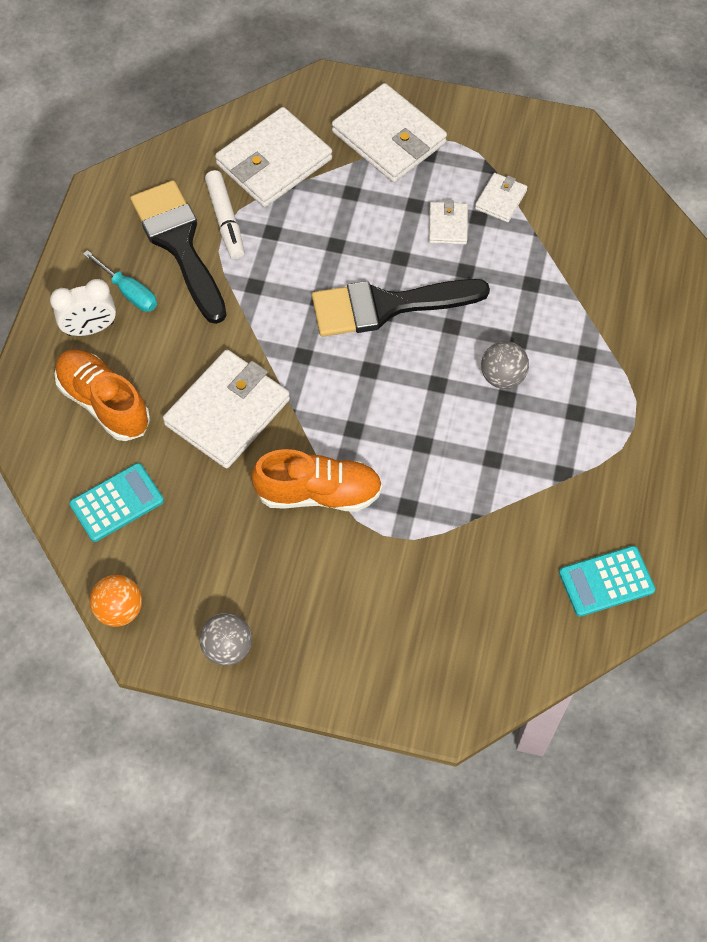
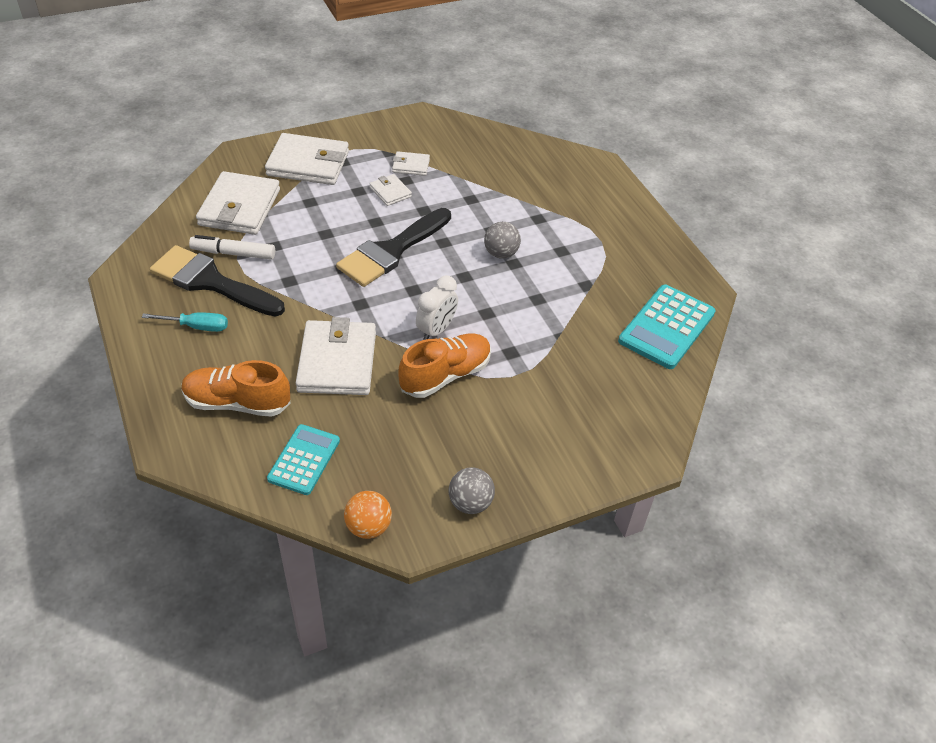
camera: 40 degrees left, 15 degrees down
(90, 328) = (185, 363): white clock -> white clock (436, 330)
(225, 220) = (233, 253): white marker -> white marker turned 150 degrees clockwise
(500, 199) = (411, 166): white wallet -> white wallet turned 75 degrees counterclockwise
(606, 581) = (666, 327): turquoise calculator -> turquoise calculator, size x1.53

